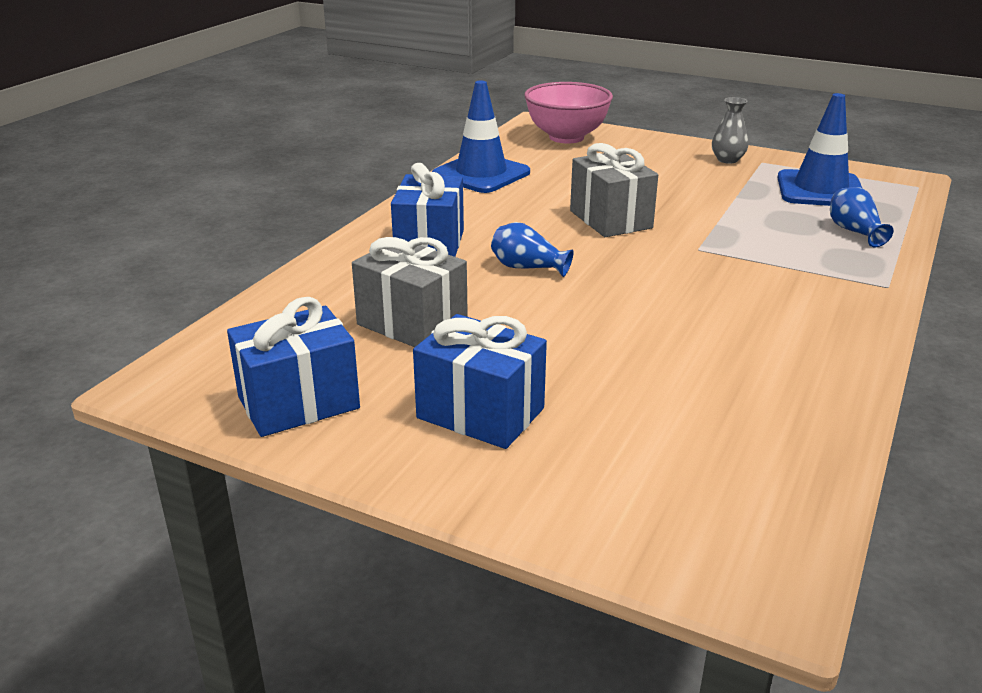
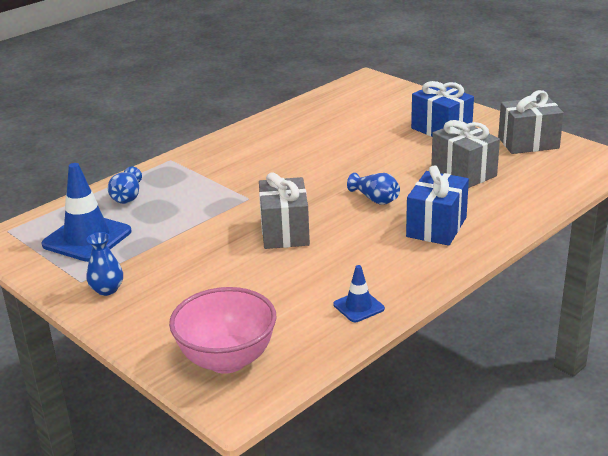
camera: 160 degrees left, 0 degrees up
(298, 403) = (528, 143): blue gift -> grey gift
(481, 174) = (358, 307): blue traffic cone -> blue traffic cone, size x0.52
(727, 160) = (107, 289): grey vase -> blue vase

